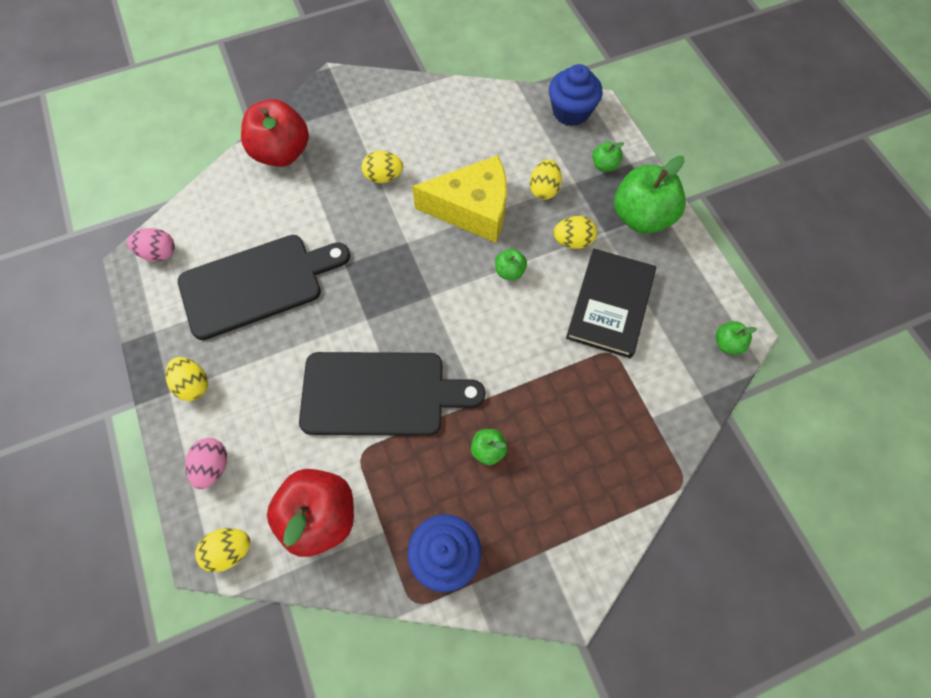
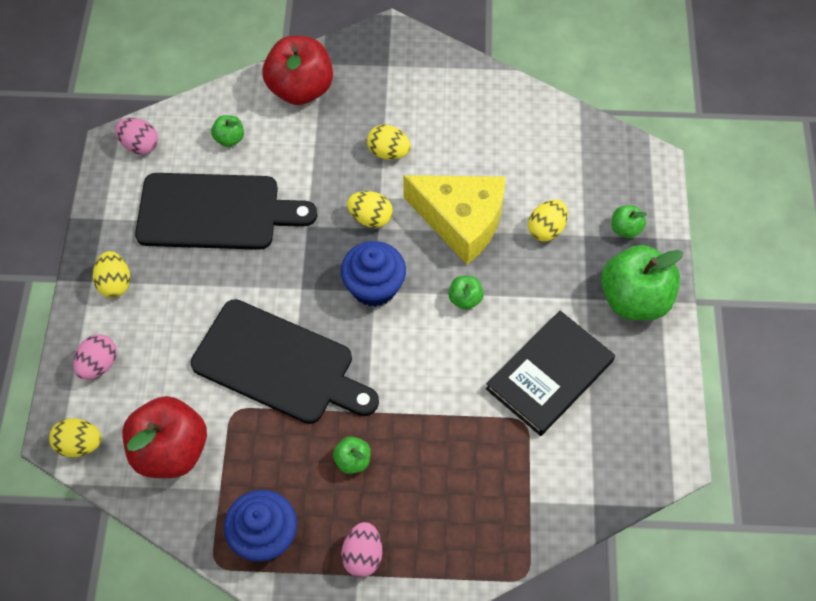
camera: 25 degrees right, 5 degrees down
(540, 531) = (362, 555): none -> pink egg
(571, 112) = (621, 157): blue cupcake -> blue cupcake (374, 287)
(572, 241) = (547, 295): yellow egg -> yellow egg (370, 218)
(727, 343) = (650, 465): green apple -> green apple (229, 139)

